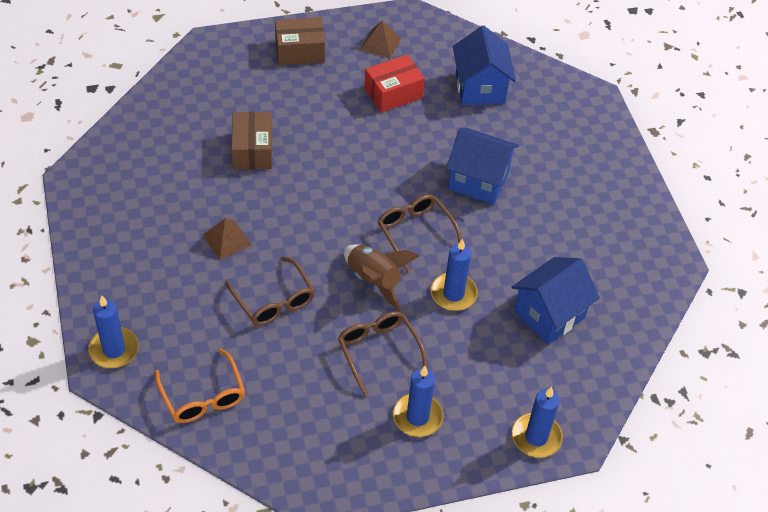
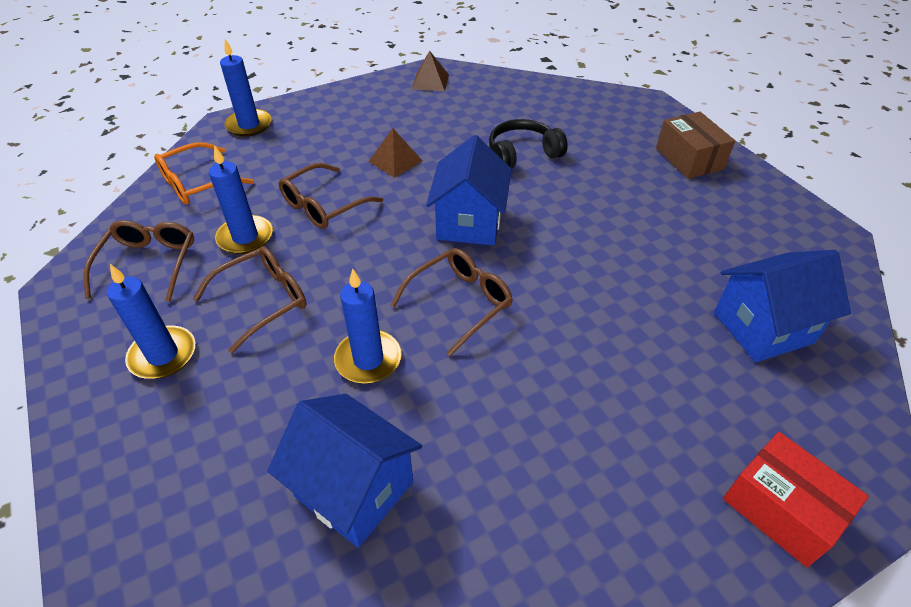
camera: 80 degrees right, 5 degrees down
(252, 150) = (522, 154): brown box -> black headphones
(310, 431) = (149, 264): none -> brown glasses
(374, 280) = (371, 278): brown rocket -> none
(380, 43) = (758, 217): brown pyramid -> brown pyramid (430, 82)
(393, 93) = (683, 242): red box -> red box (781, 509)
(478, 180) = (583, 354): blue house -> blue house (469, 222)
(536, 437) = (117, 505): blue candle -> blue candle (245, 237)

